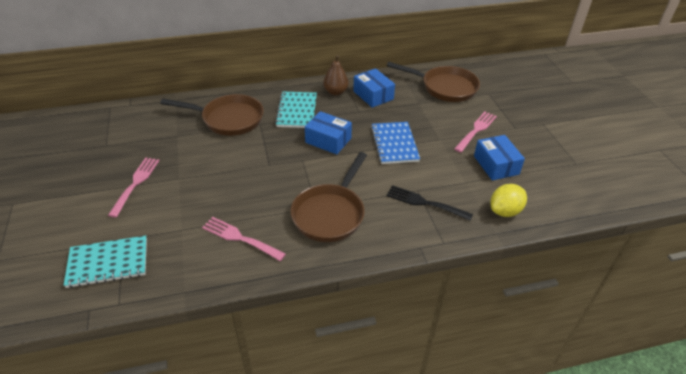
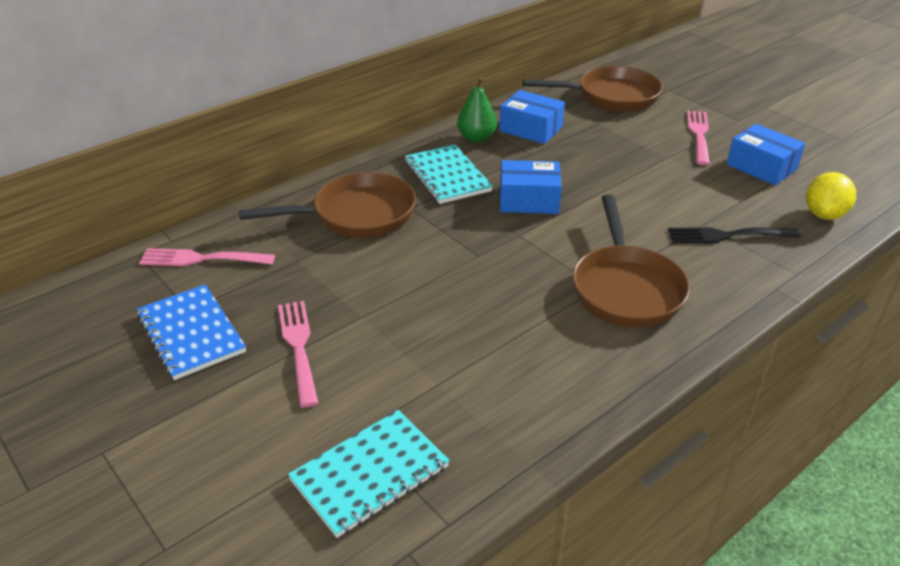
camera: 25 degrees left, 5 degrees down
(240, 238) = (537, 363): pink fork -> pink fork (201, 259)
(335, 92) = (476, 138): brown pear -> green pear
(394, 144) = (618, 179): blue notebook -> blue notebook (191, 333)

